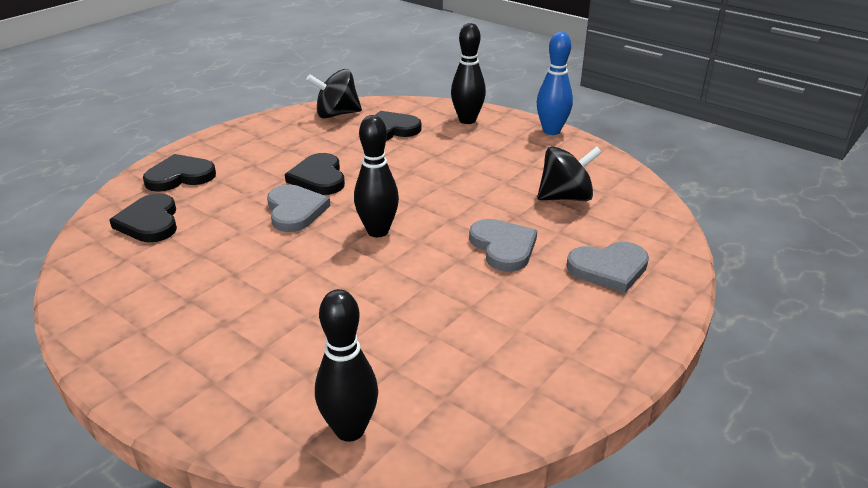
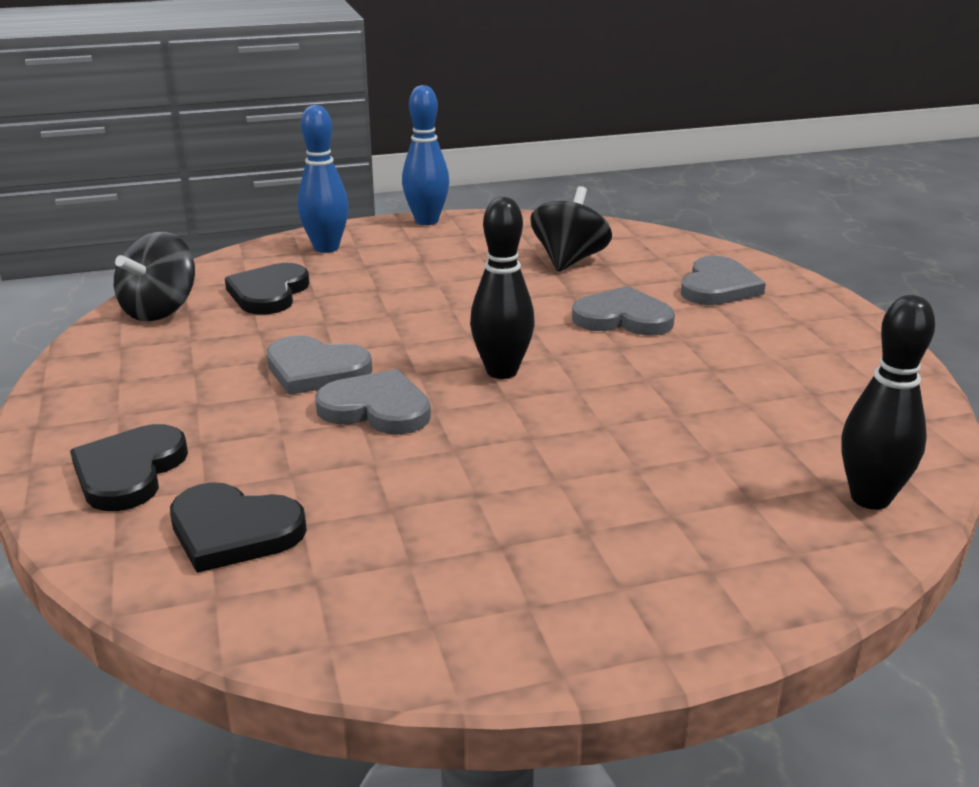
camera: 55 degrees left, 5 degrees down
(318, 178) = (315, 370): black heart -> grey heart
(467, 120) = (326, 248): black bowling pin -> blue bowling pin

